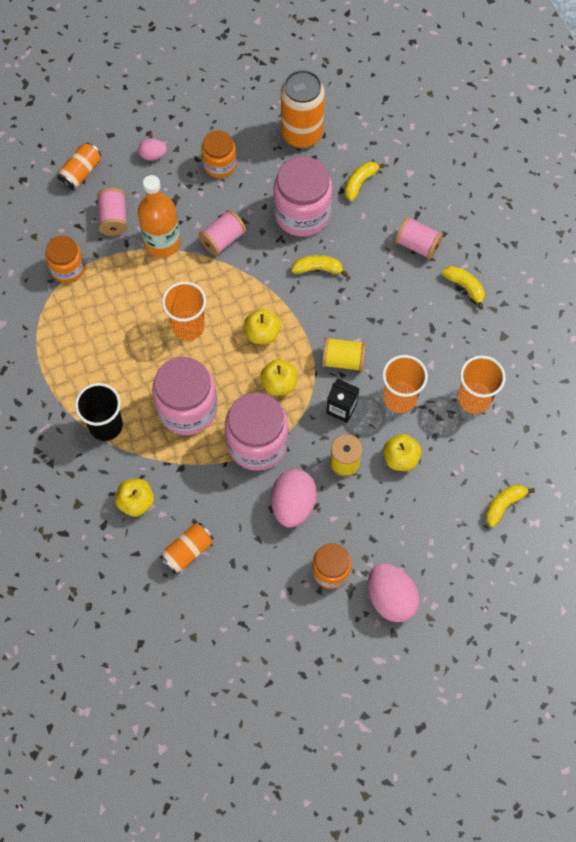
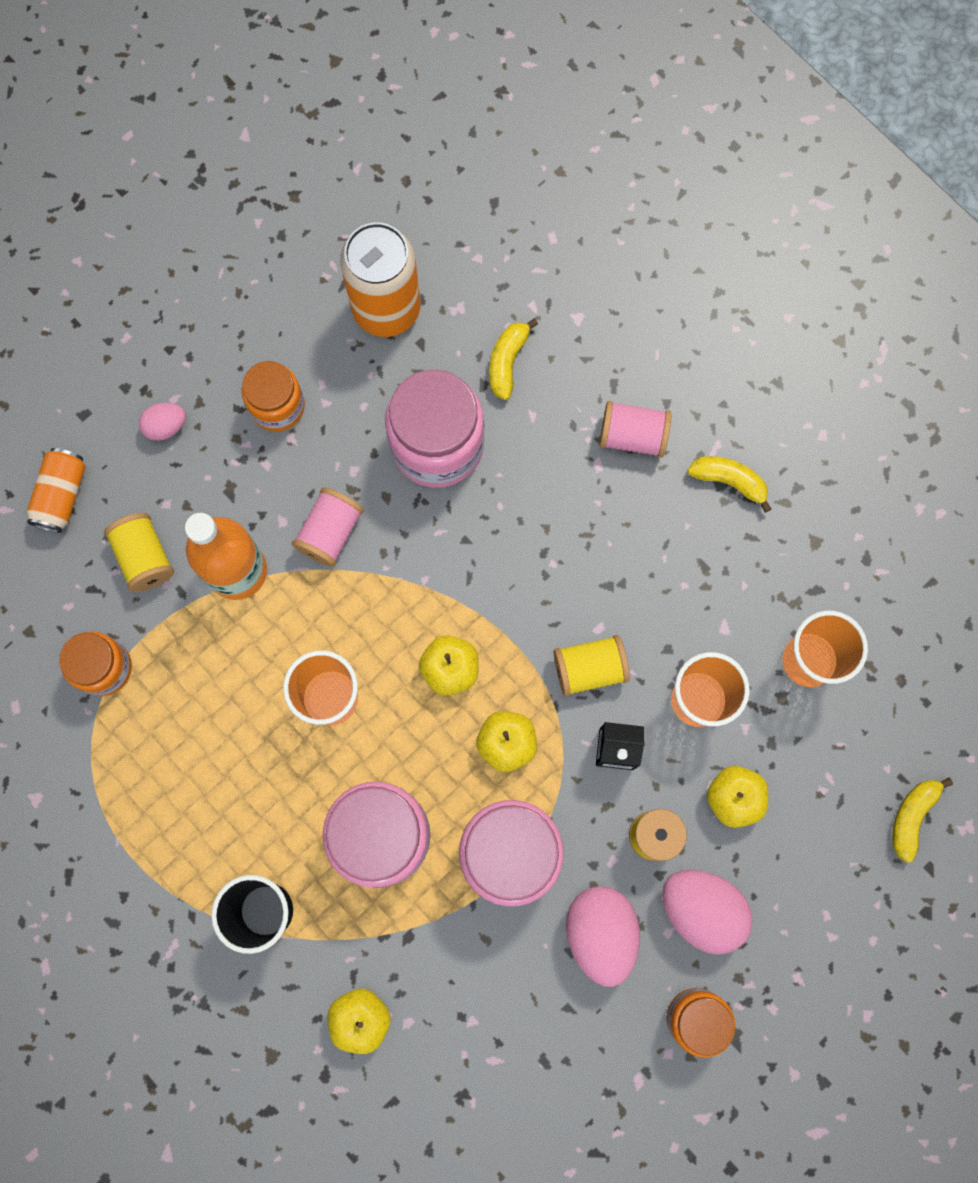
camera: 20 degrees left, 10 degrees up
(113, 218) = (144, 557): pink spool -> yellow spool
(187, 551) = (469, 1068): orange can -> none
(317, 269) = (495, 530): yellow banana -> none
(391, 598) = (799, 1028): pink egg -> pink egg (701, 909)

